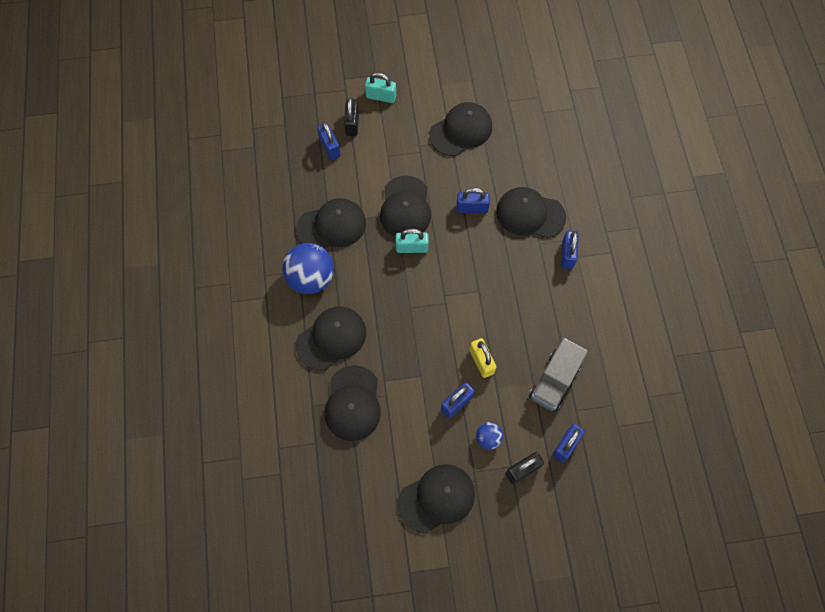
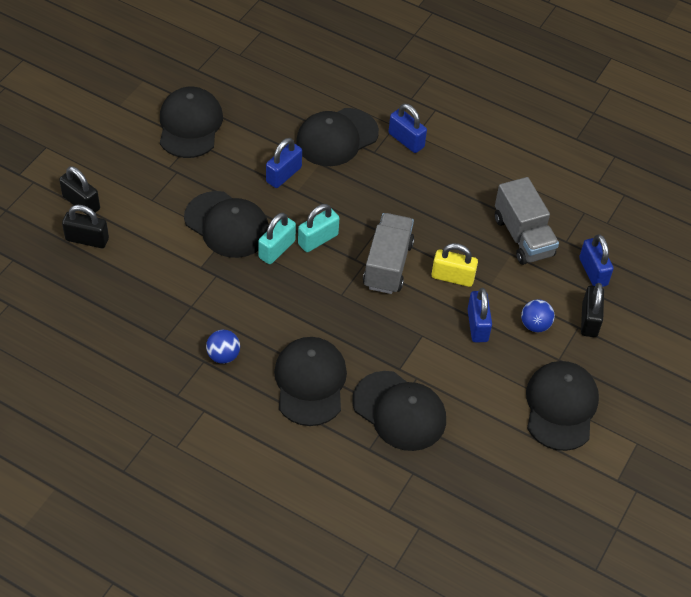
camera: 55 degrees left, 15 degrees down
(311, 278) = (223, 356): blue ball -> blue ball, size x0.50
(330, 147) = (87, 239): blue padlock -> black padlock
(332, 226) = (181, 298): black cap -> none
(381, 96) = (77, 159): turquoise padlock -> turquoise padlock (318, 239)
(456, 317) = (387, 265): none -> grey truck

